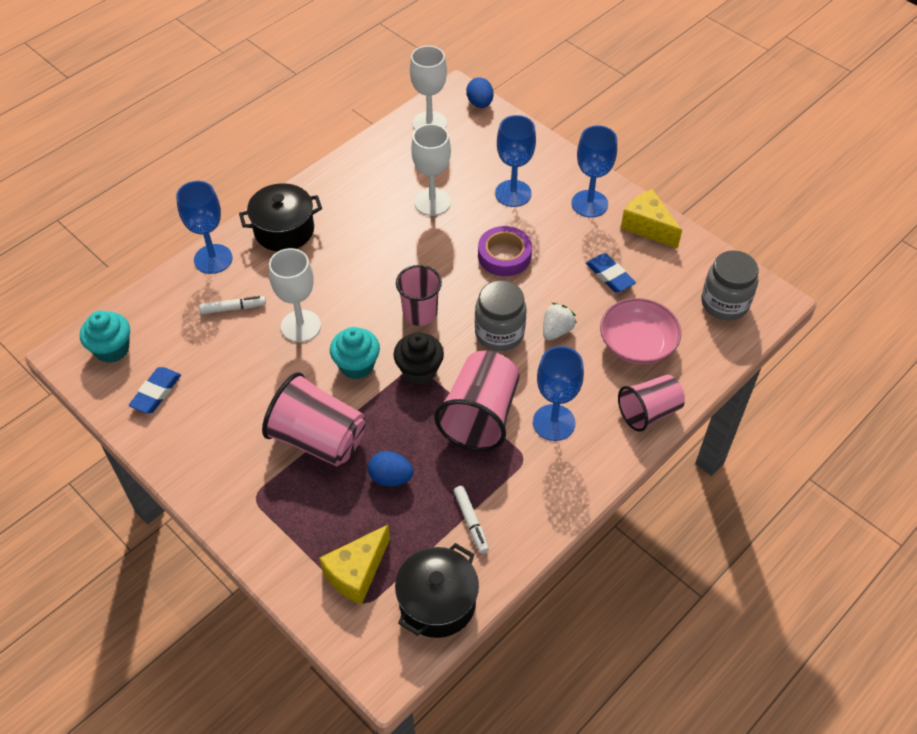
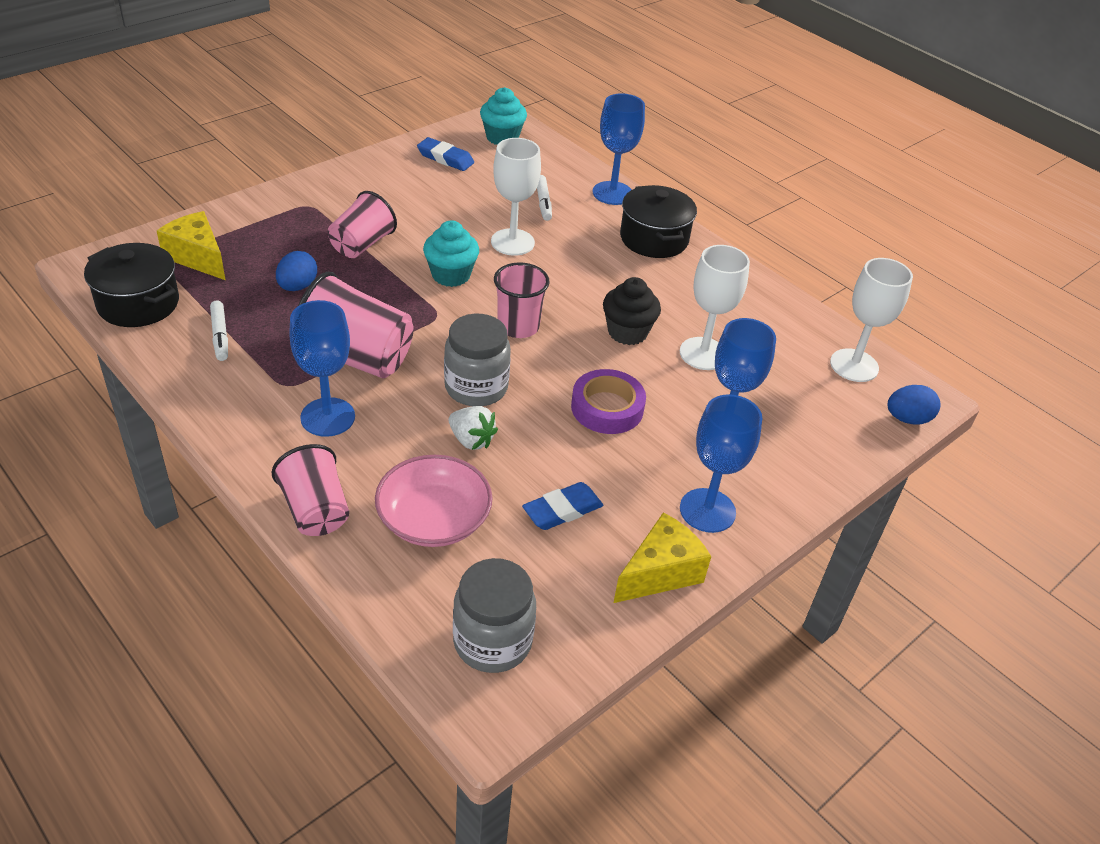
camera: 90 degrees right, 10 degrees down
(318, 439) = (362, 244): pink cup -> pink cup, size x0.66
(419, 370) = (433, 318): black cupcake -> black cupcake (627, 332)
(471, 522) = (220, 335): white marker -> white marker turned 90 degrees counterclockwise

